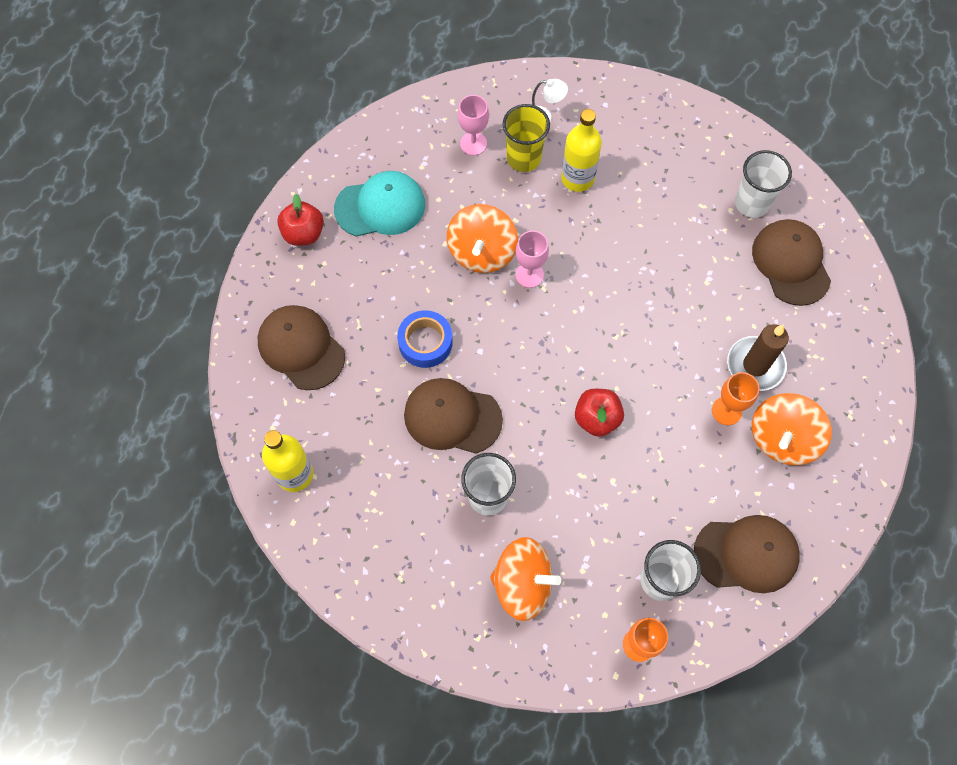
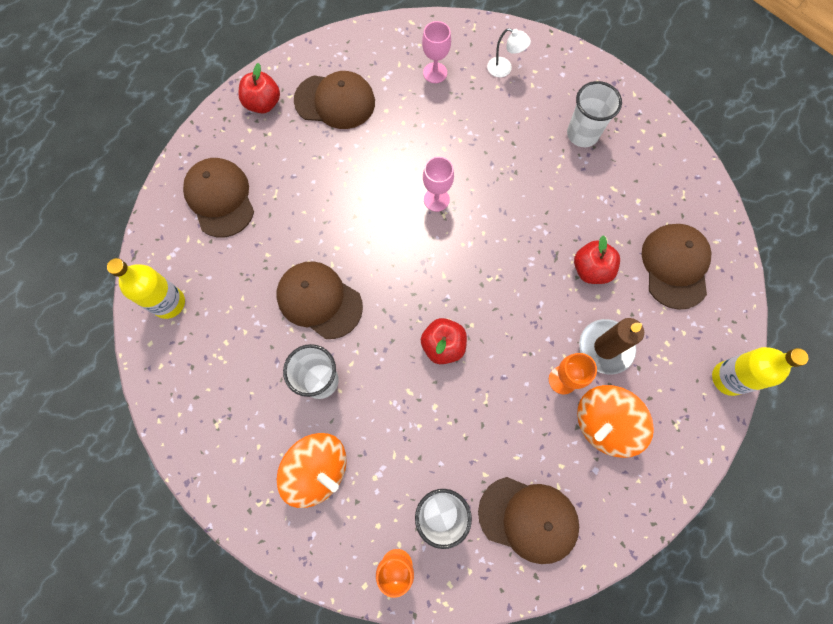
camera: 20 degrees right, 5 degrees up
(380, 207) = (335, 101): turquoise cap -> brown cap
(425, 342) = (324, 228): blue tape -> none
(482, 252) = (404, 167): orange spinning top -> none
(523, 158) = (472, 98): yellow cup -> none
(577, 178) = (512, 130): yellow bottle -> yellow bottle (728, 378)
(711, 294) = (591, 269): none -> red apple
(751, 203) = (660, 201): white cup -> white cup (582, 134)

